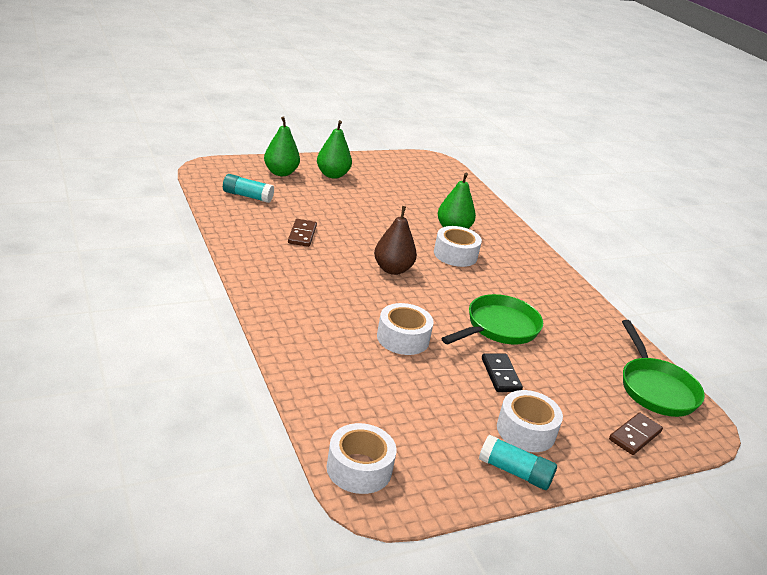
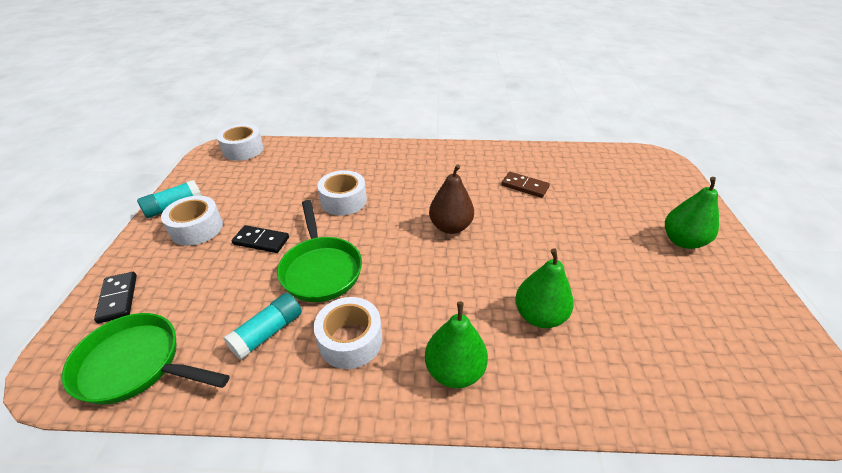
camera: 120 degrees right, 10 degrees up
(247, 196) = (602, 170): turquoise glue stick -> turquoise glue stick (268, 332)
(280, 173) = (669, 201): green pear -> green pear (454, 371)
(455, 254) = (472, 291): white tape -> white tape (350, 340)
(635, 436) = (118, 298): brown domino -> black domino

